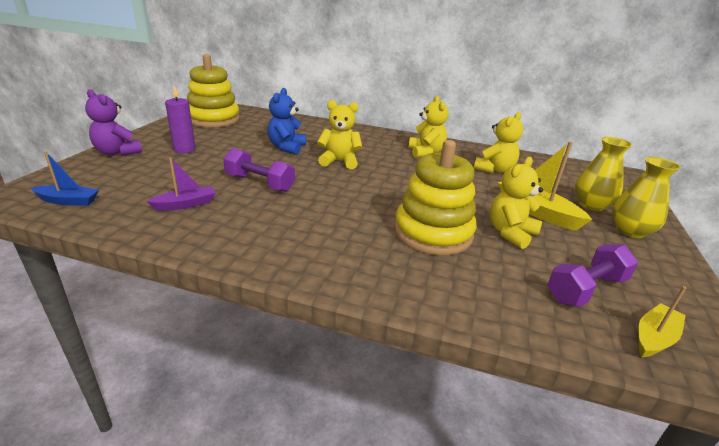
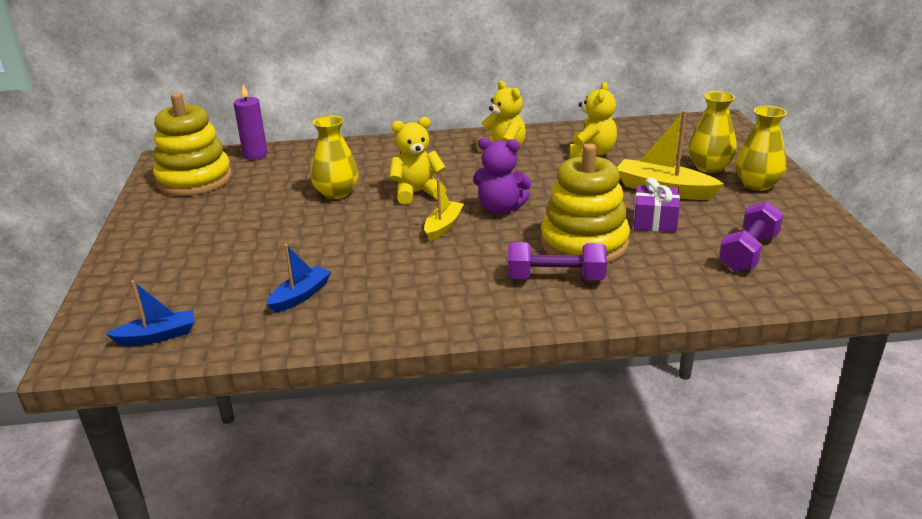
camera: 20 degrees left, 0 degrees up
(117, 152) = (129, 262): purple teddy bear -> purple teddy bear (500, 209)
(184, 149) = (211, 233): purple candle -> purple candle (255, 155)
(186, 204) = (300, 296): purple boat -> blue boat
(259, 183) = (355, 246): purple dumbbell -> purple dumbbell (556, 278)
(287, 147) = (336, 193): blue teddy bear -> yellow vase
(510, 233) = (654, 221): yellow teddy bear -> purple gift
(654, 337) = (818, 275): yellow boat -> yellow boat (443, 226)

